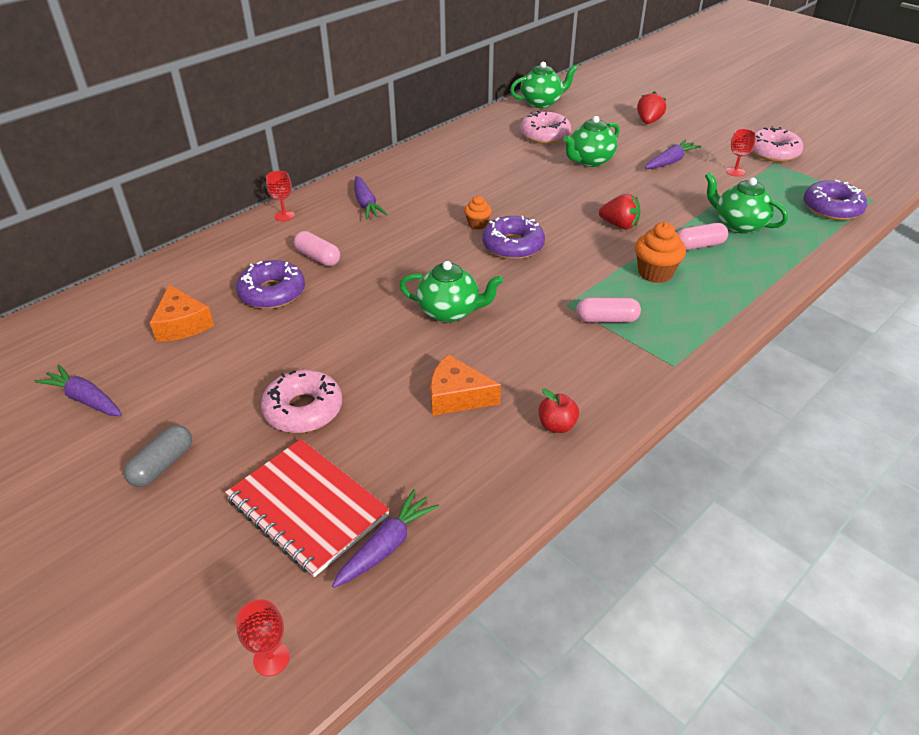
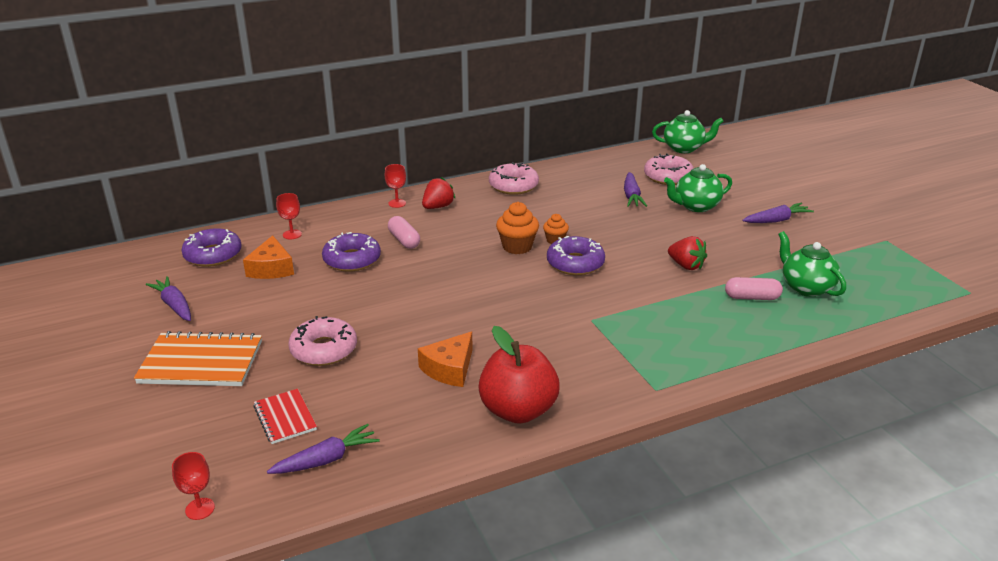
camera: 20 degrees right, 10 degrees down
(162, 465) = (201, 362): grey capsule -> orange notebook
(307, 507) = (285, 418): red notebook -> red notebook, size x0.57
(366, 204) = (469, 206): purple carrot -> purple carrot (631, 196)
(450, 312) = (485, 304): green teapot -> none
(457, 396) = (449, 369): orange cheese -> orange cheese turned 90 degrees counterclockwise
(557, 425) = (518, 410): red apple -> red apple, size x2.18
(606, 319) = (619, 339): pink capsule -> none
(648, 121) = (779, 181): red strawberry -> red strawberry (438, 207)
(655, 273) = (692, 312): orange cupcake -> orange cupcake (517, 247)
(735, 171) = (837, 240): red goblet -> red goblet (292, 234)
(772, 152) = (891, 230): pink donut -> pink donut (513, 186)
(832, 208) = (918, 292): purple donut -> purple donut (213, 255)

